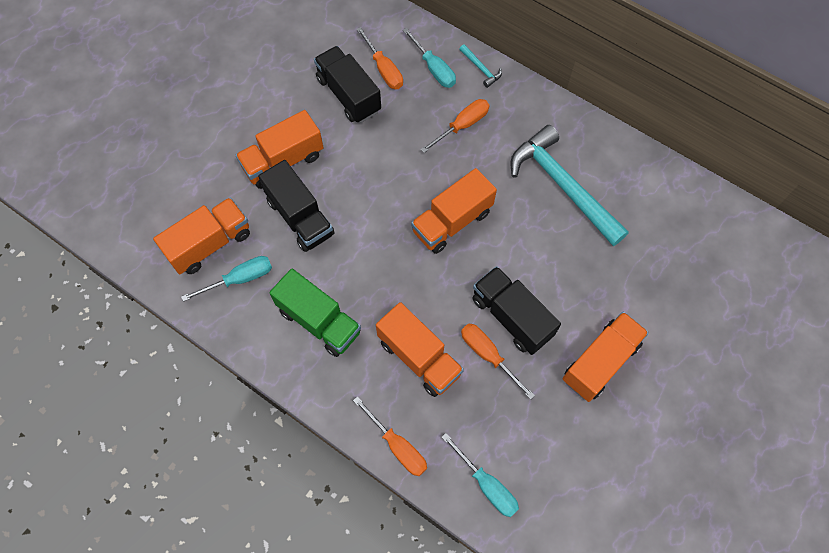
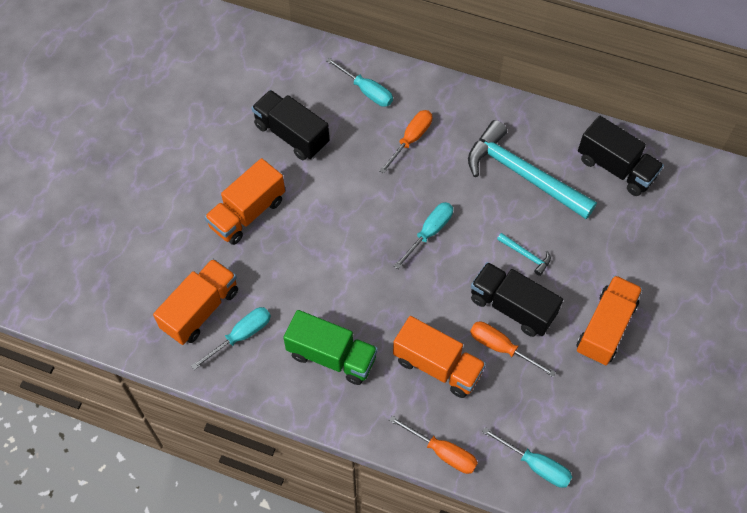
camera: 15 degrees left, 5 degrees down
(300, 217) = (281, 263): black truck -> black truck (616, 168)
(384, 69) = (318, 102): orange screwdriver -> none
(452, 222) = (429, 232): orange truck -> turquoise screwdriver
(481, 69) = (412, 81): turquoise hammer -> turquoise hammer (526, 255)

